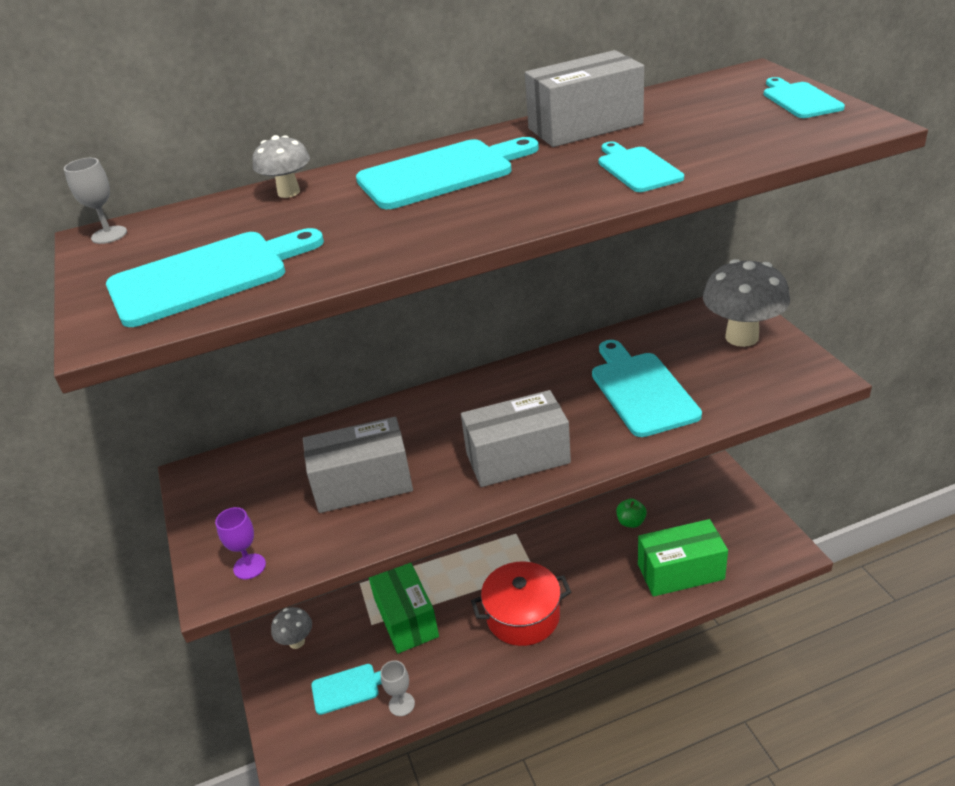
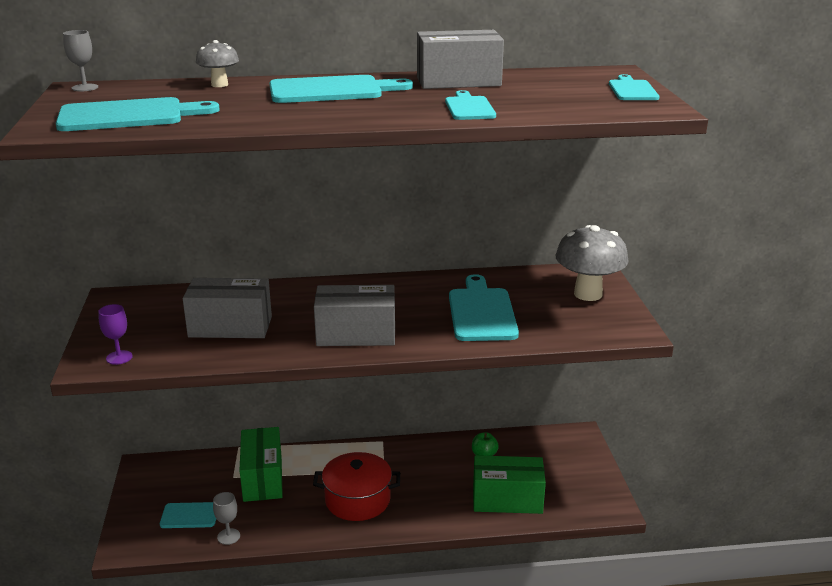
camera: 10 degrees right, 10 degrees down
(297, 642) = (169, 475): grey mushroom -> none

